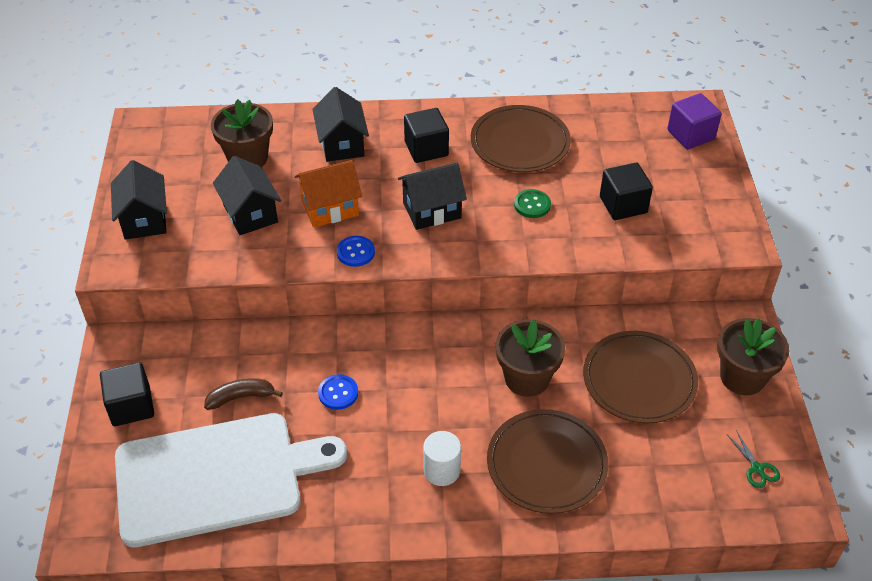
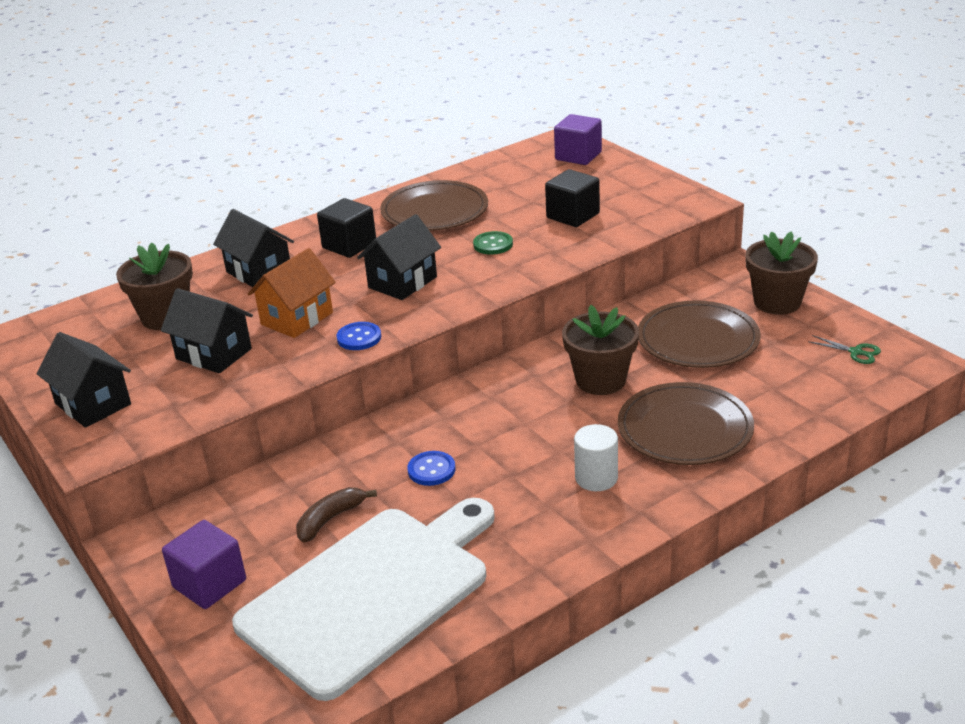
camera: 30 degrees left, 15 degrees down
(131, 406) = (209, 584): black cube -> purple cube

